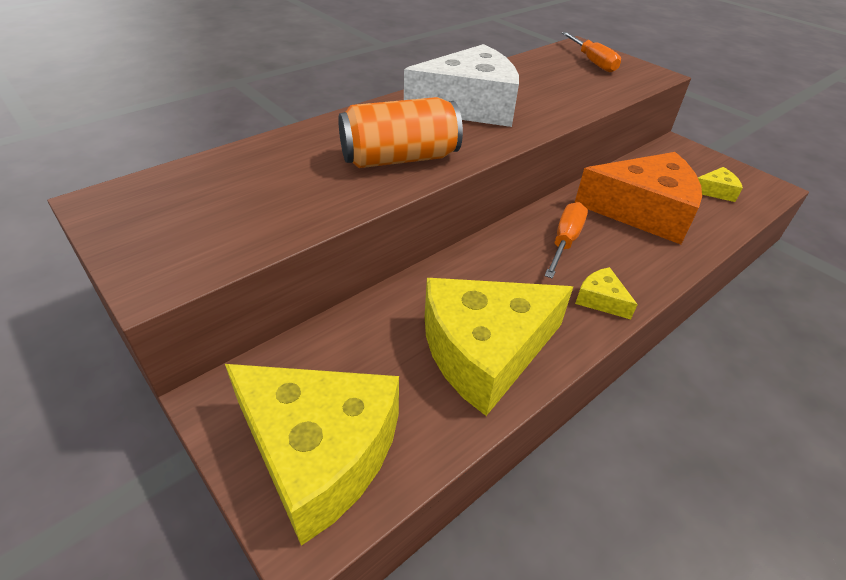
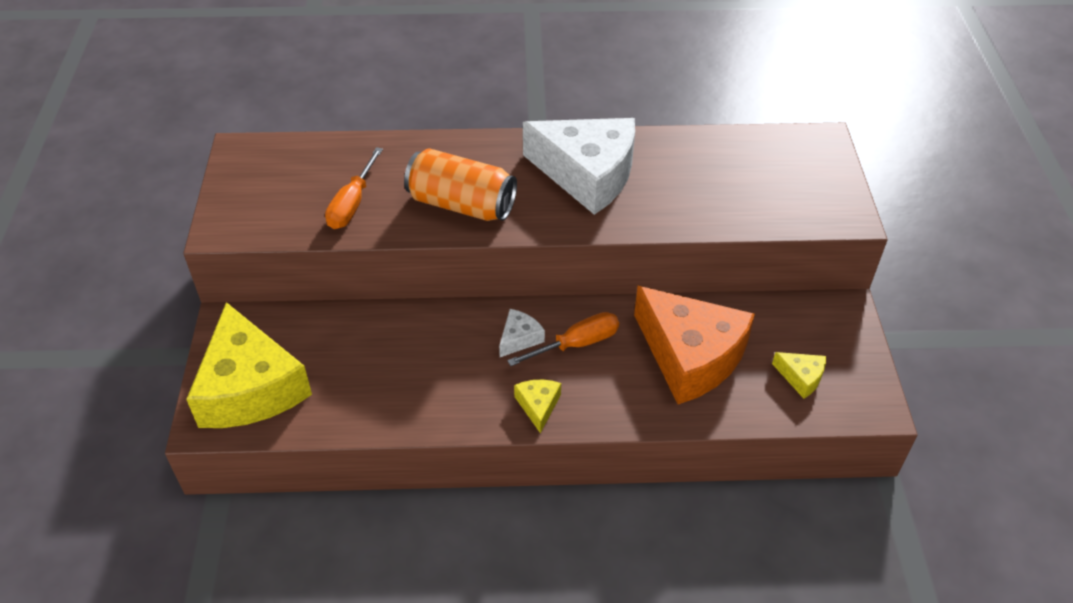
camera: 40 degrees right, 5 degrees up
(484, 351) = (407, 389): yellow cheese -> none
(520, 259) = (519, 338): none -> white cheese
(592, 62) = (798, 170): orange screwdriver -> orange screwdriver (352, 204)

